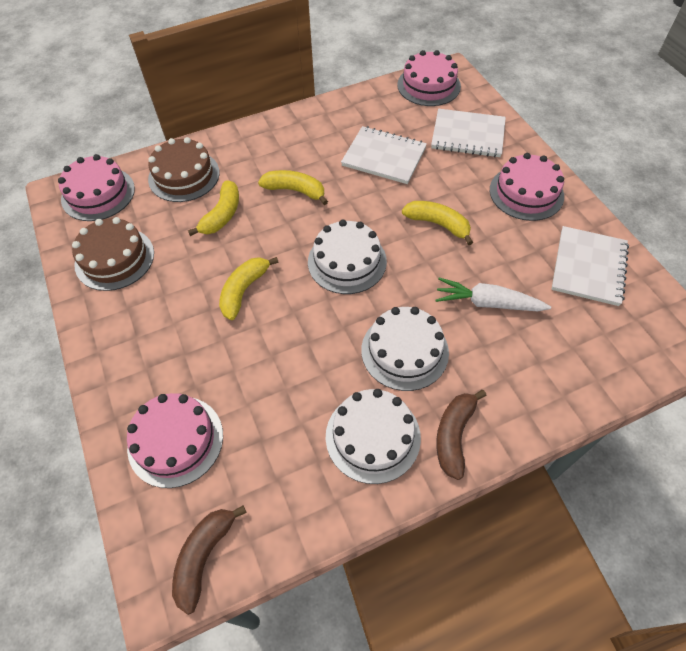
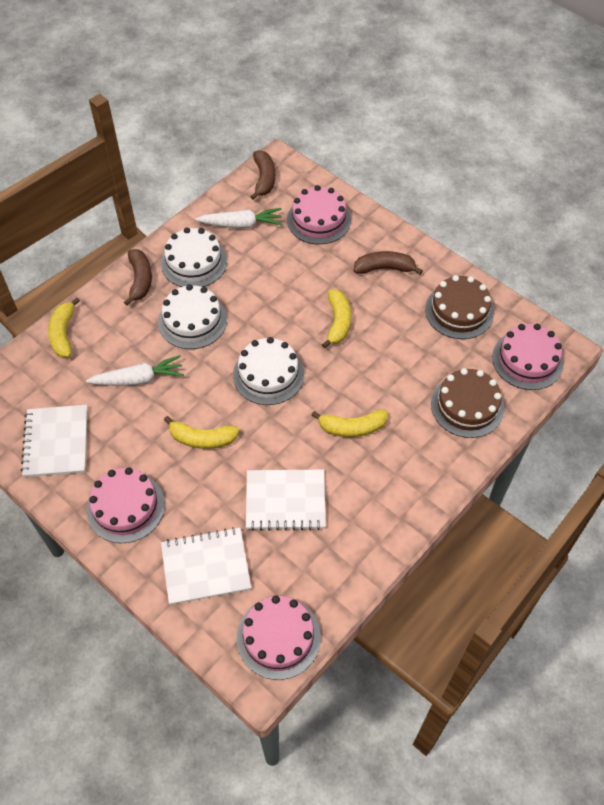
camera: 155 degrees right, 0 degrees up
(148, 336) = (384, 268): none -> brown banana
(222, 215) = (401, 379): yellow banana -> yellow banana (63, 333)
(281, 476) = (241, 224): none -> white carrot

